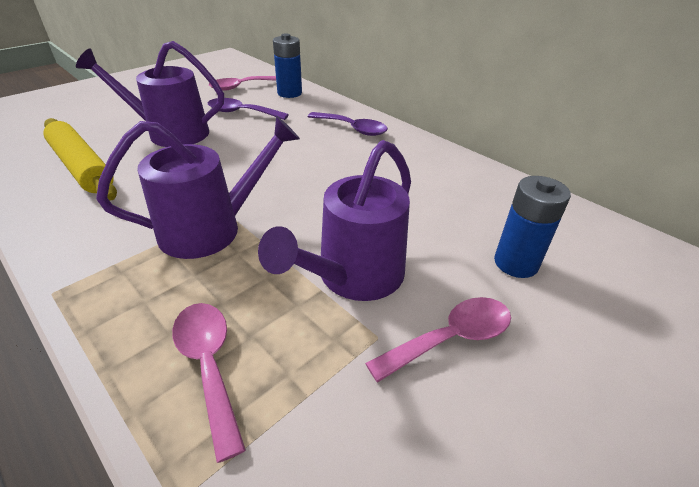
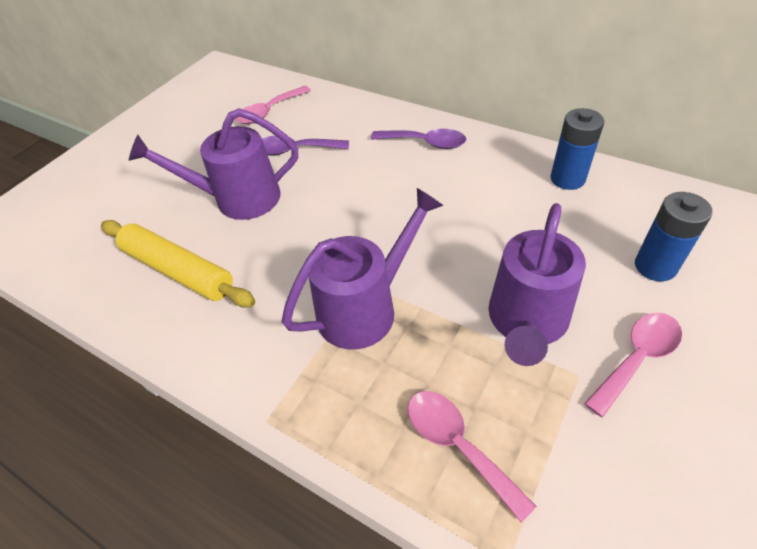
camera: 10 degrees left, 10 degrees up
(289, 93) = (329, 108): blue battery -> blue battery (567, 179)

